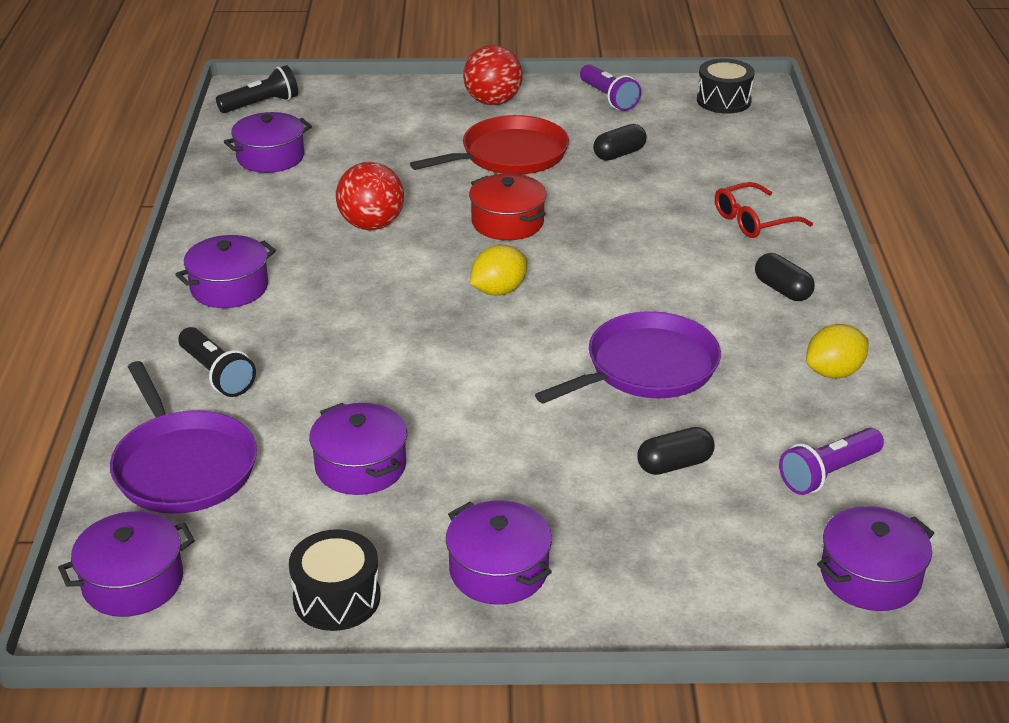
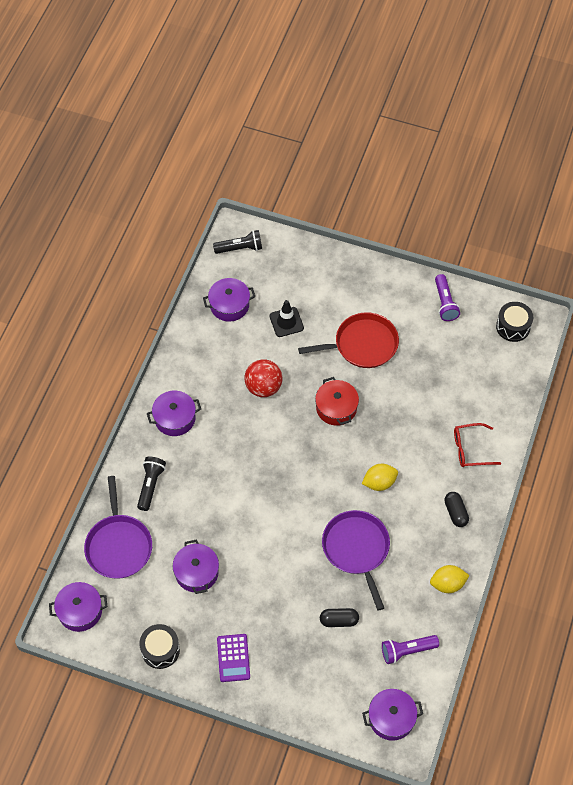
camera: 20 degrees right, 25 degrees up
(217, 374) = (150, 485): black flashlight -> black flashlight turned 150 degrees counterclockwise
(374, 156) = (286, 322): none -> black traffic cone
(492, 102) = (374, 286): red ball -> none
(498, 291) = (308, 465): yellow lemon -> yellow lemon (379, 482)
(499, 570) = (233, 658): purple pot -> purple calculator
(619, 154) = (425, 363): black capsule -> none
(646, 368) = (356, 549): purple pan -> purple pan turned 90 degrees counterclockwise

